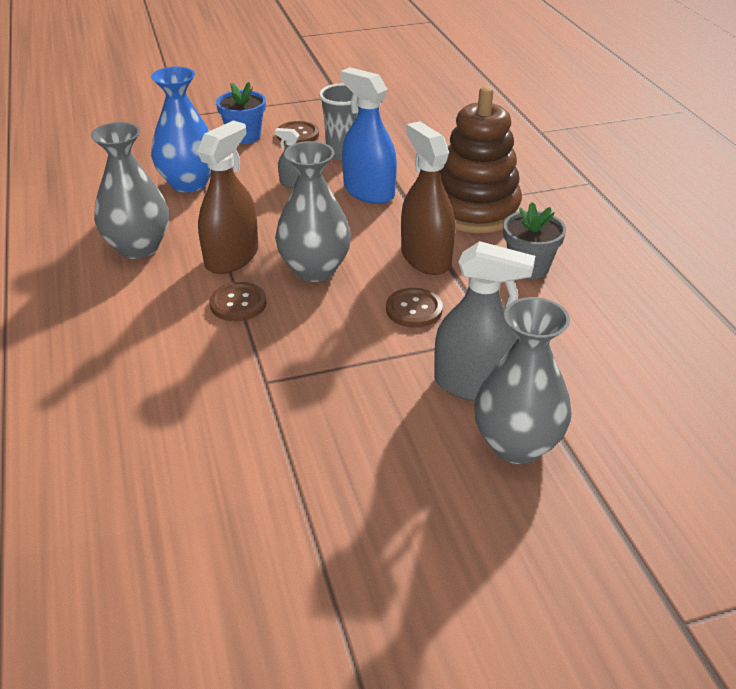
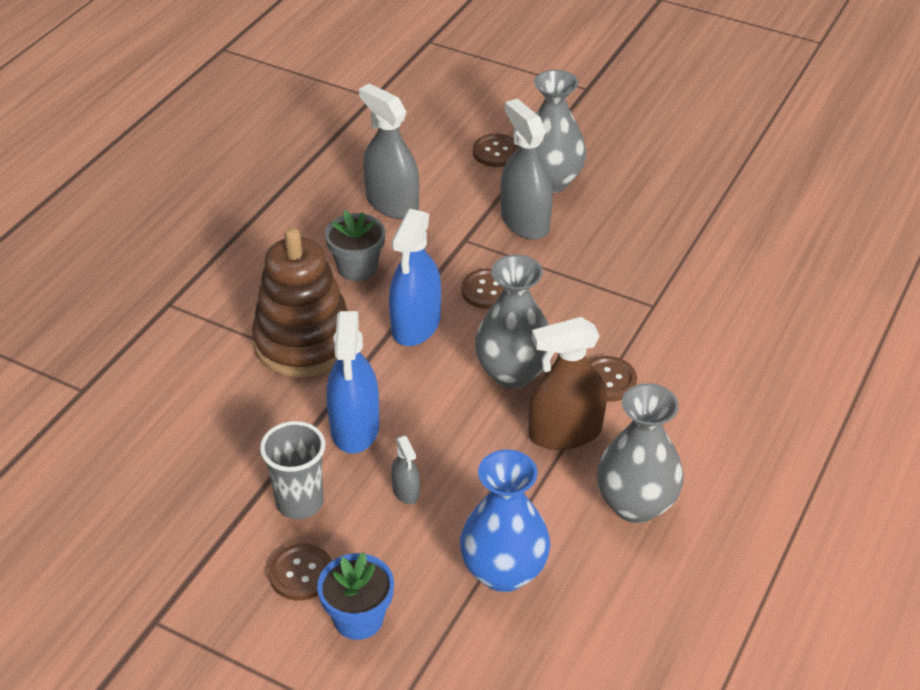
camera: 135 degrees left, 5 degrees up
(426, 258) = (416, 325): brown spray bottle -> blue spray bottle
(598, 327) = (392, 203): none -> grey spray bottle
(613, 440) = (496, 152): none -> brown button

